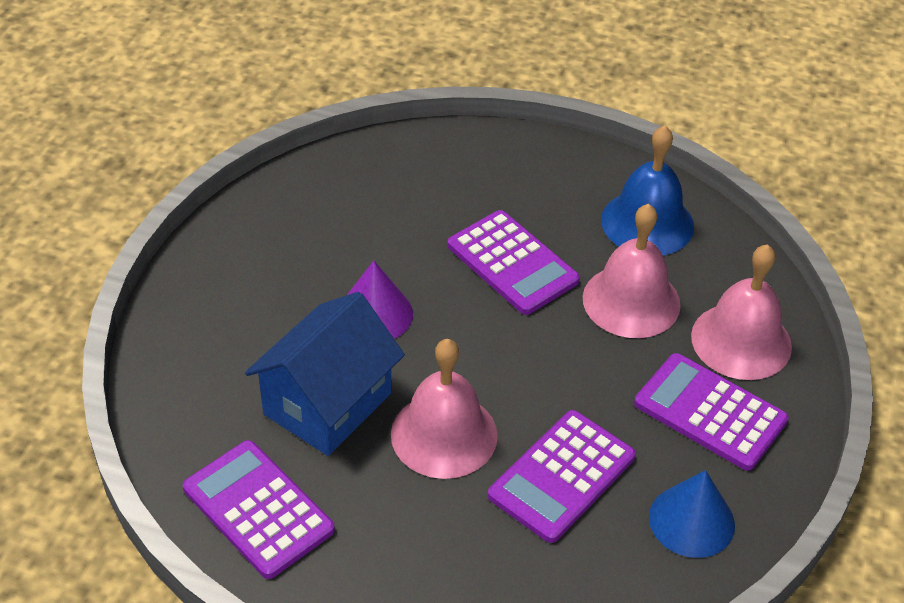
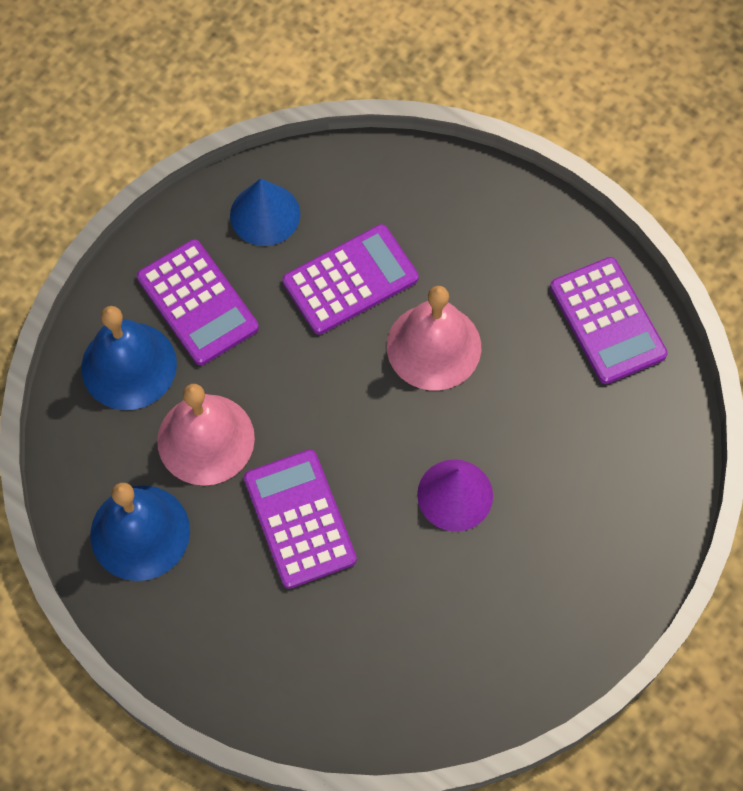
camera: 160 degrees left, 20 degrees up
(327, 403) = (525, 406): blue house -> none
(741, 341) = (129, 365): pink bell -> blue bell

